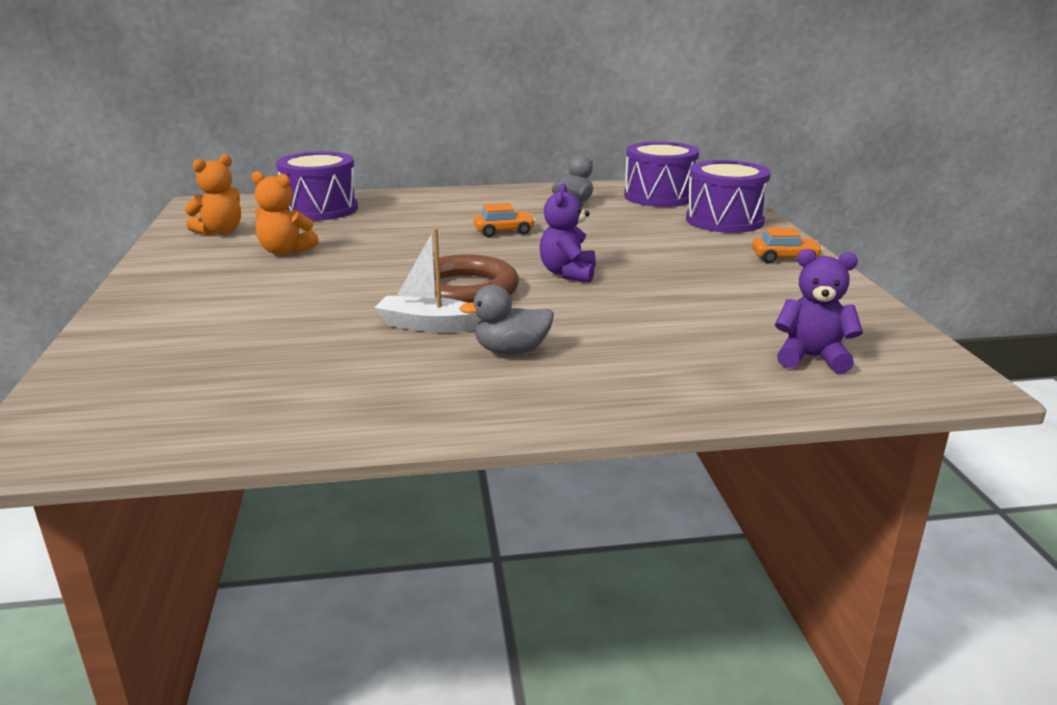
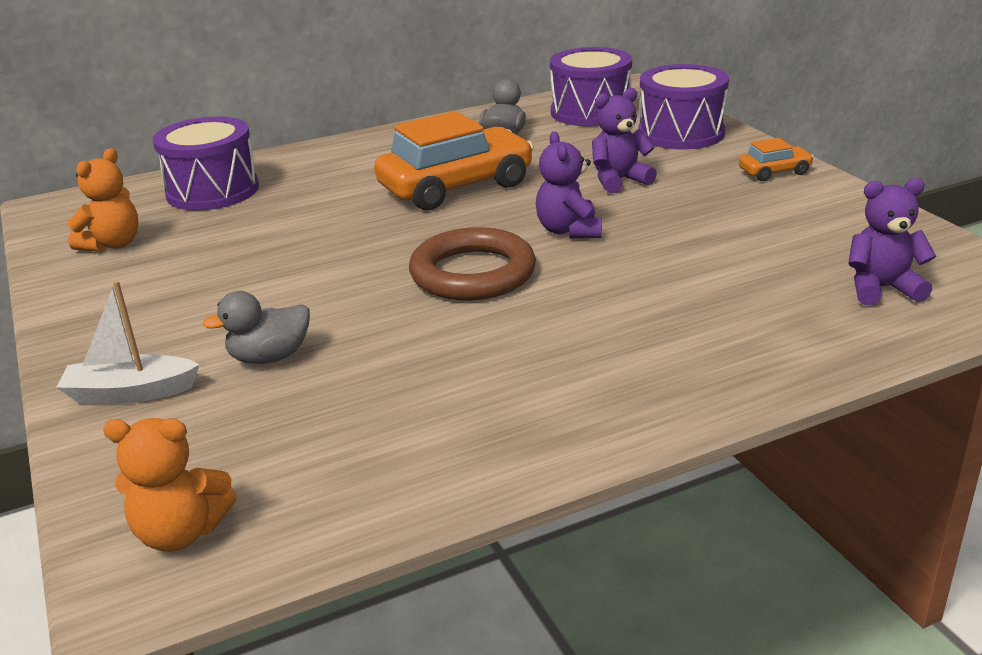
camera: 15 degrees left, 5 degrees up
(285, 251) = (219, 258): orange teddy bear -> orange teddy bear (181, 532)
(428, 325) = (469, 326): white boat -> white boat (130, 393)
(504, 231) = (456, 187): orange car -> orange car, size x2.20
(511, 351) = (584, 341): grey duck -> grey duck (269, 357)
(641, 245) = (619, 180): none -> purple teddy bear

